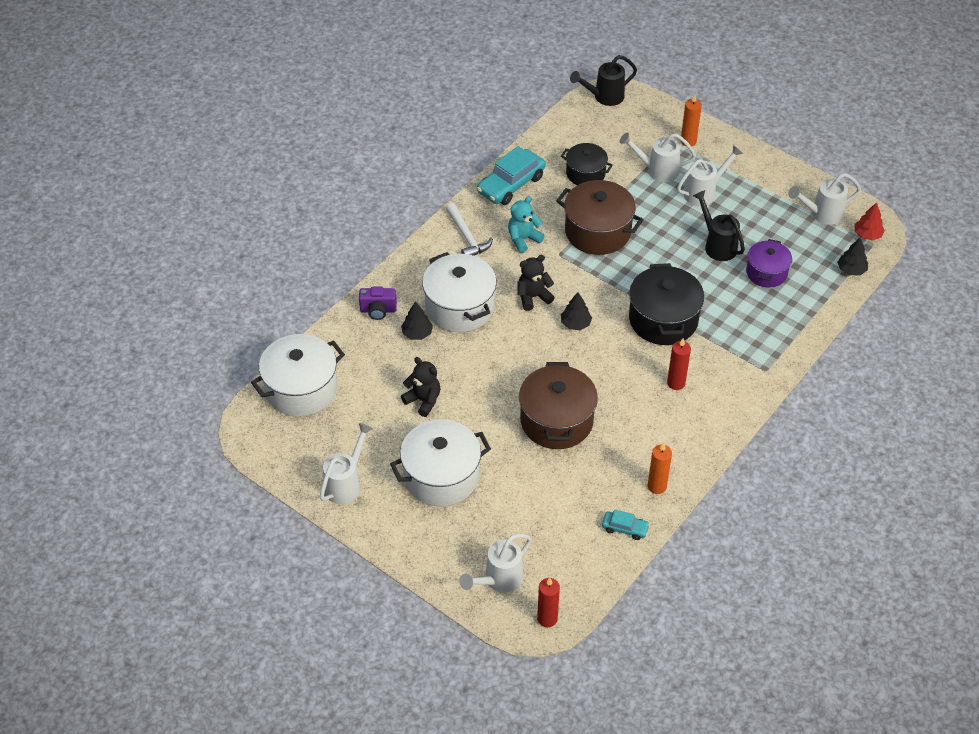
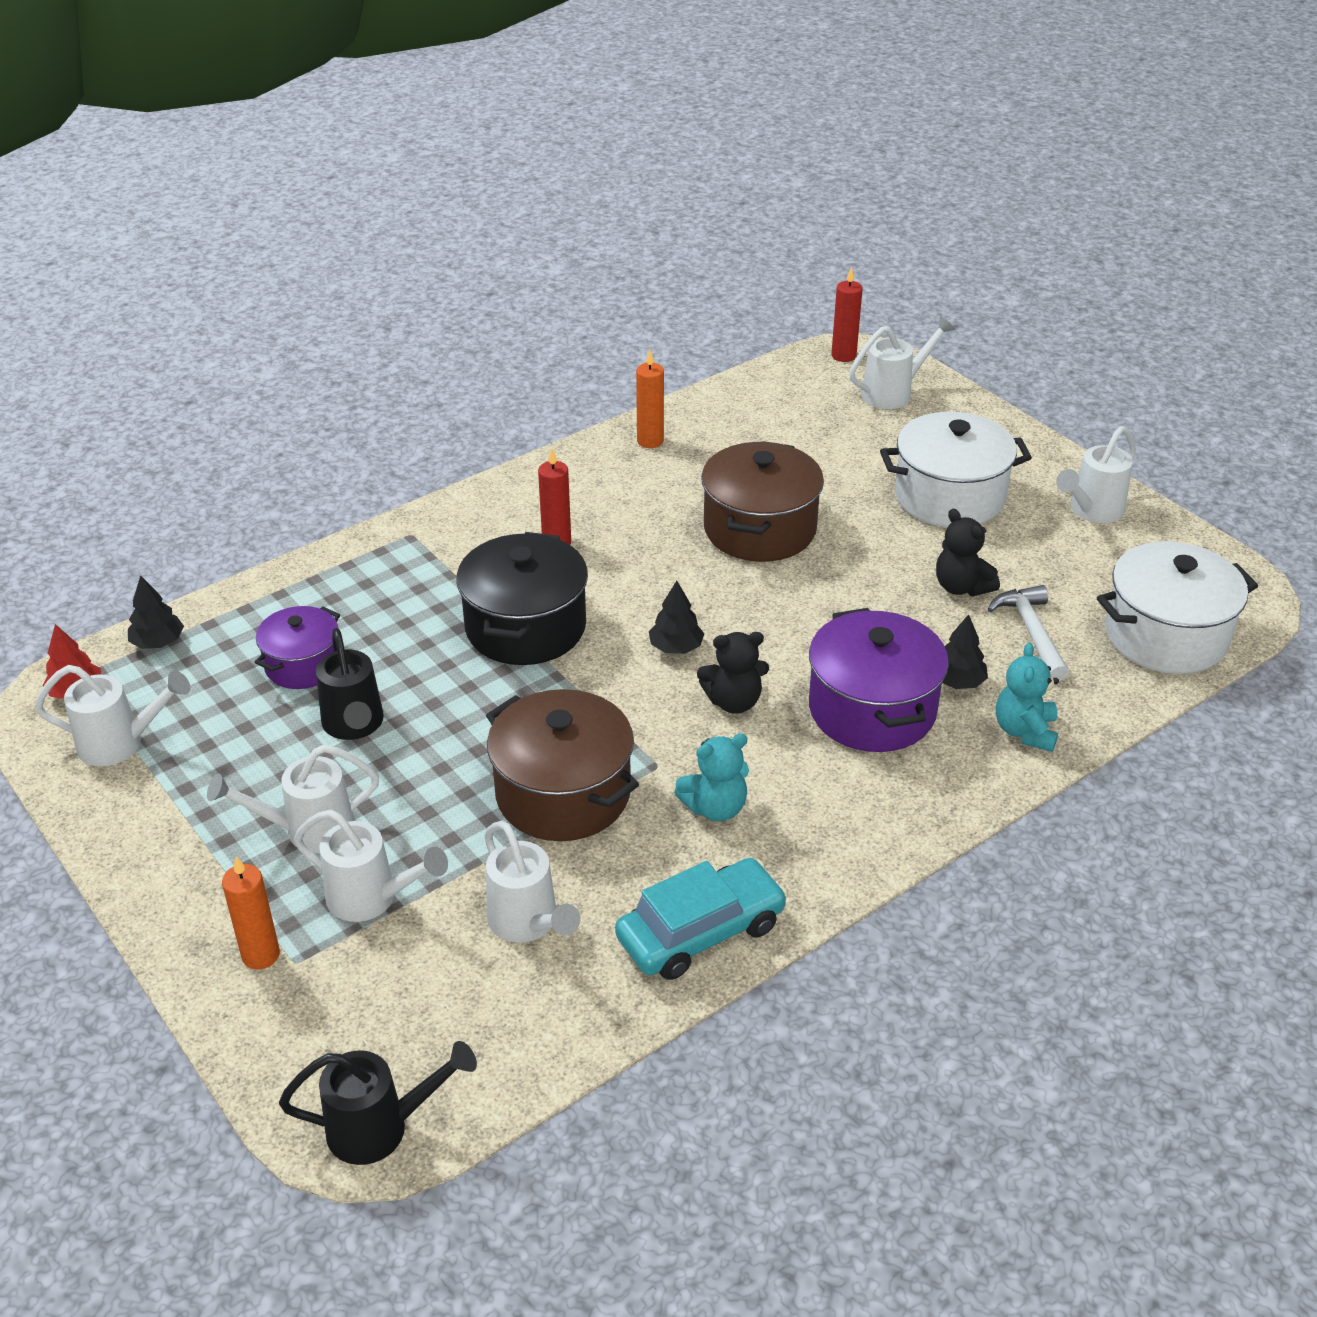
camera: 165 degrees left, 10 degrees down
(378, 310) = (1025, 731): purple camera -> turquoise teddy bear
(459, 307) = (872, 709): white pot -> purple pot
(467, 237) = (827, 834): white hammer -> white hammer (1031, 632)
(585, 173) = (528, 923): black pot -> white watering can
(625, 528) = (713, 411): turquoise car -> none

